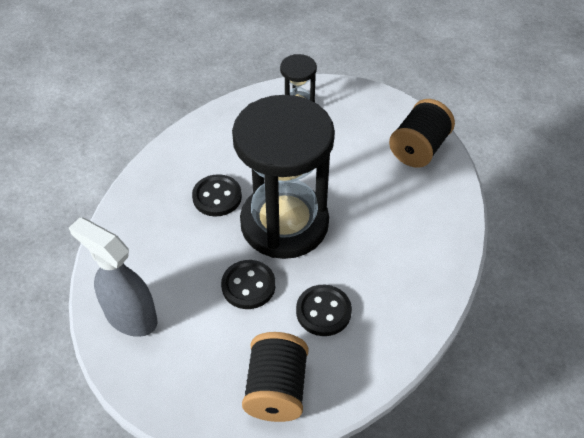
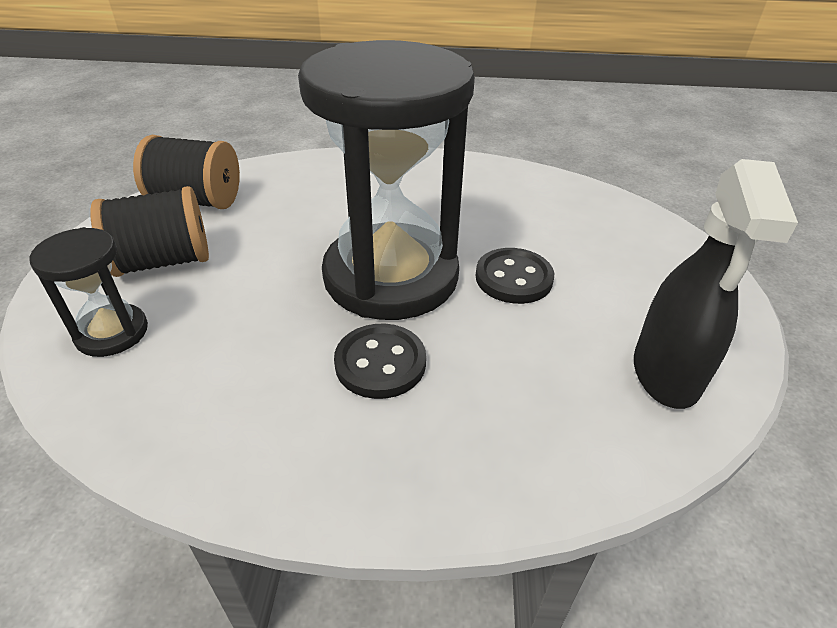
camera: 115 degrees left, 10 degrees down
(130, 316) = (666, 374): grey spray bottle -> black spray bottle
(276, 389) = (614, 223): black spool -> black spool (163, 261)
(323, 311) = (497, 216): black button -> none

